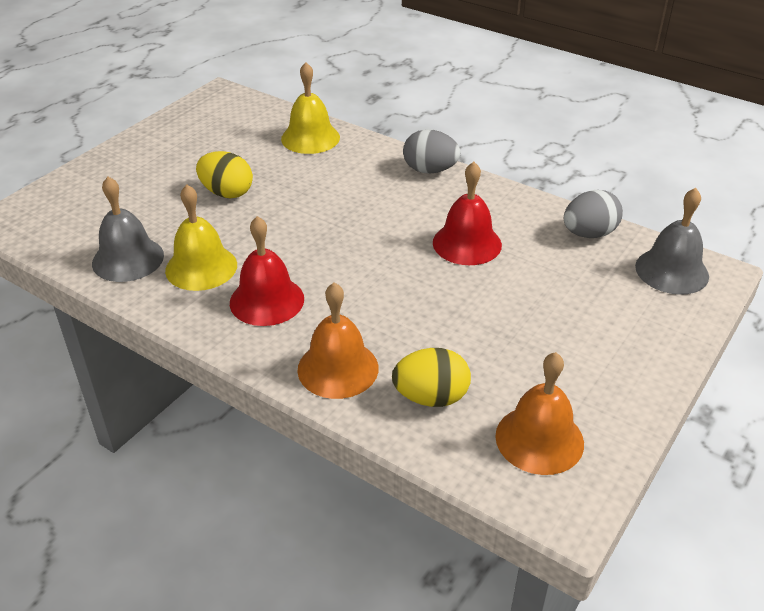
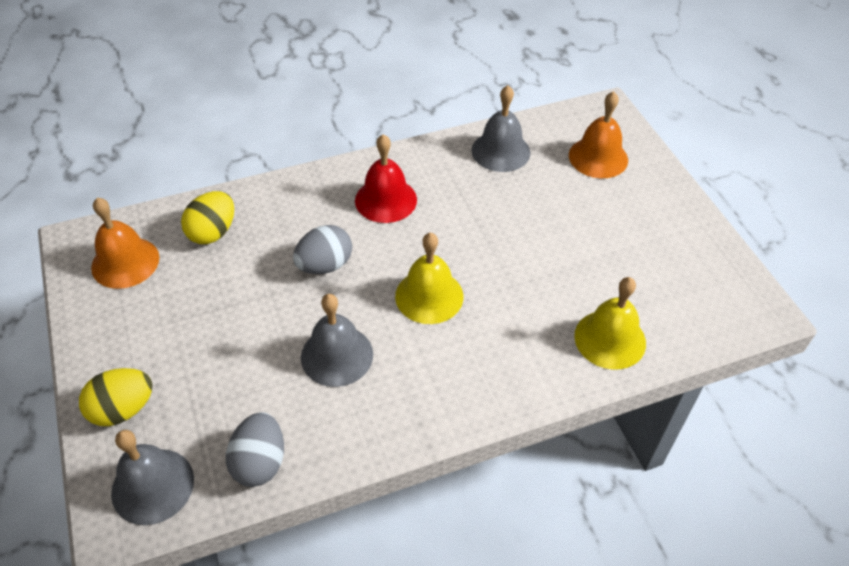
camera: 125 degrees right, 10 degrees up
(201, 267) = (456, 183): yellow bell -> yellow bell (429, 296)
(227, 193) = (550, 236): yellow egg -> yellow egg (123, 409)
(338, 368) = (284, 203): orange bell -> orange bell (598, 157)
(430, 170) = (472, 403): grey egg -> grey egg (325, 265)
(467, 243) = (337, 355): red bell -> grey bell

